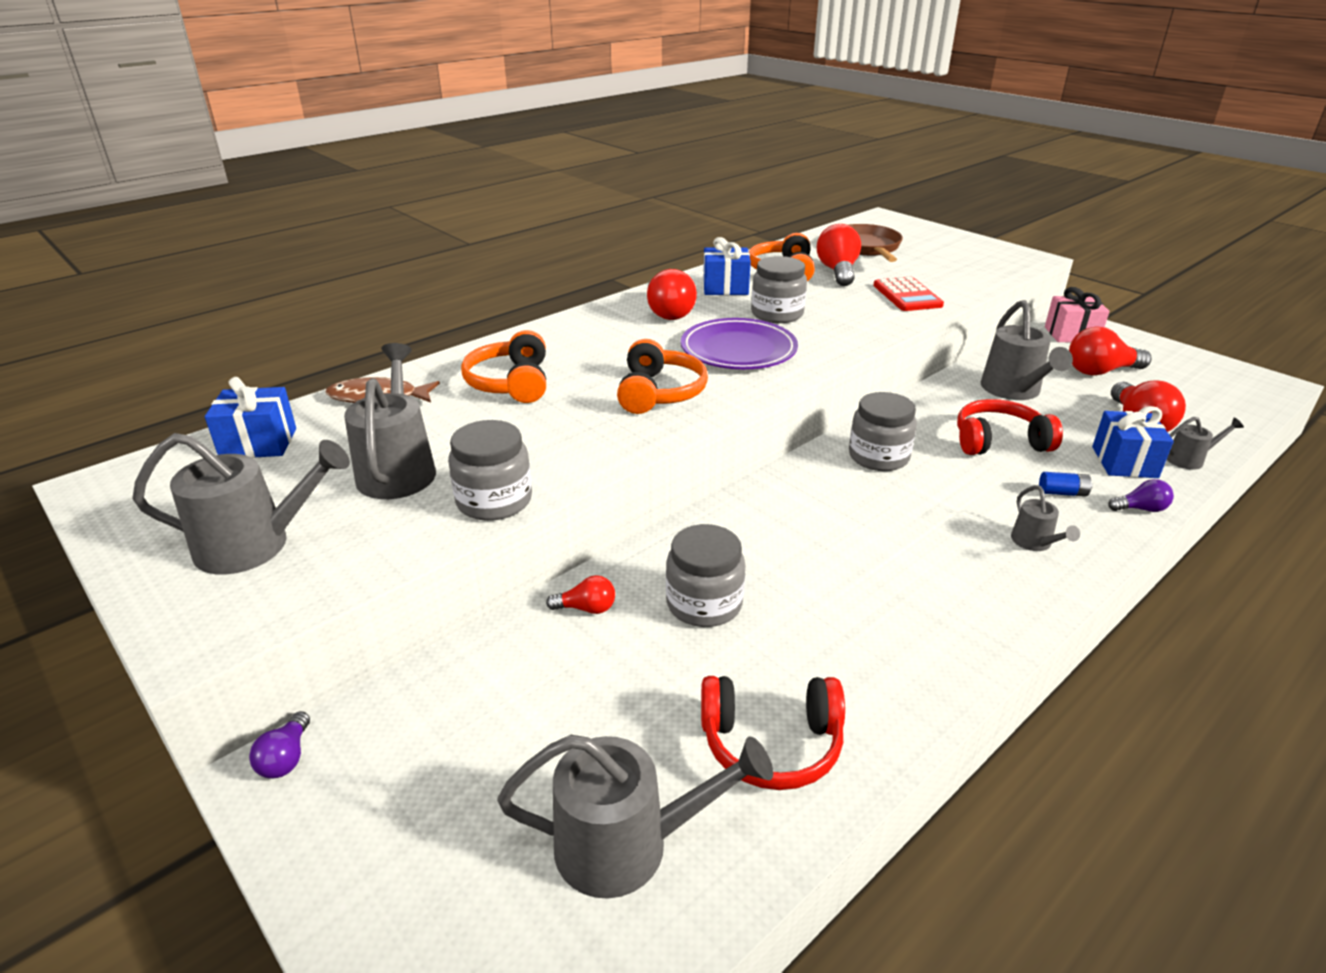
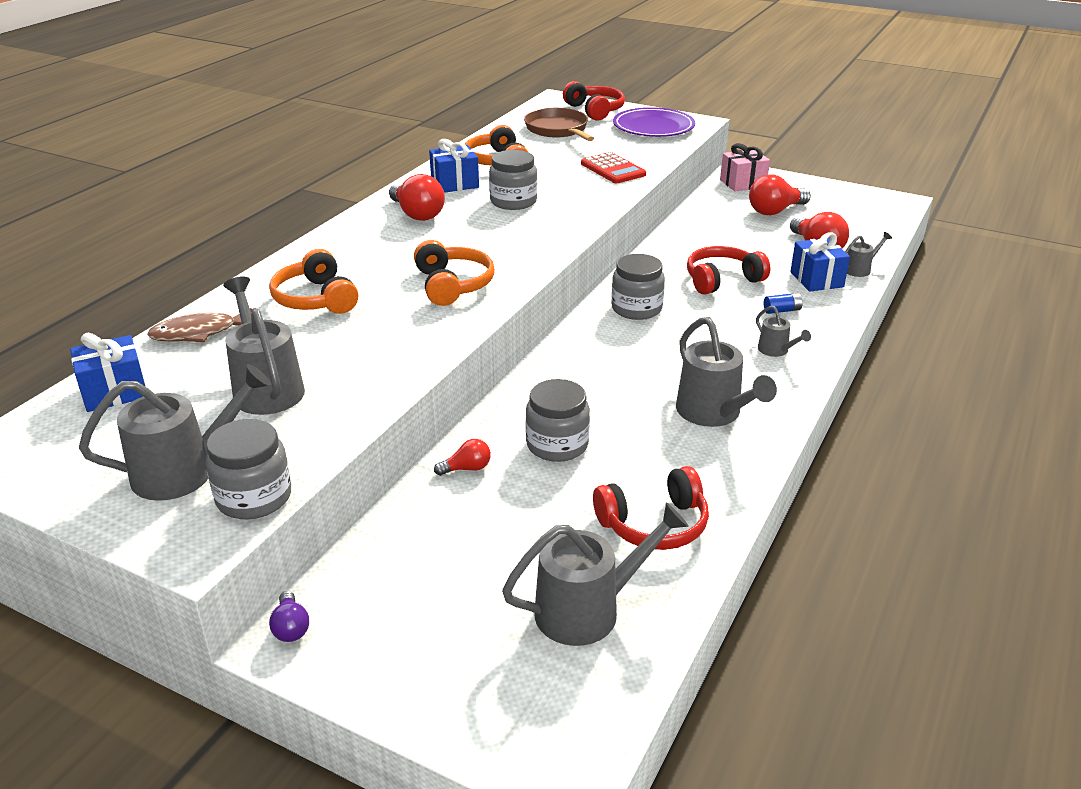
camera: 20 degrees left, 0 degrees up
(494, 501) = (370, 396): grey jar -> grey jar (254, 497)
(738, 350) = (498, 238): purple plate -> purple plate (653, 127)
(838, 271) = (544, 155): red light bulb -> none
(917, 233) = (595, 110): none -> red headphones
(1014, 391) = (717, 238): grey watering can -> grey watering can (713, 413)
(1140, 509) = (839, 312): purple light bulb -> none

